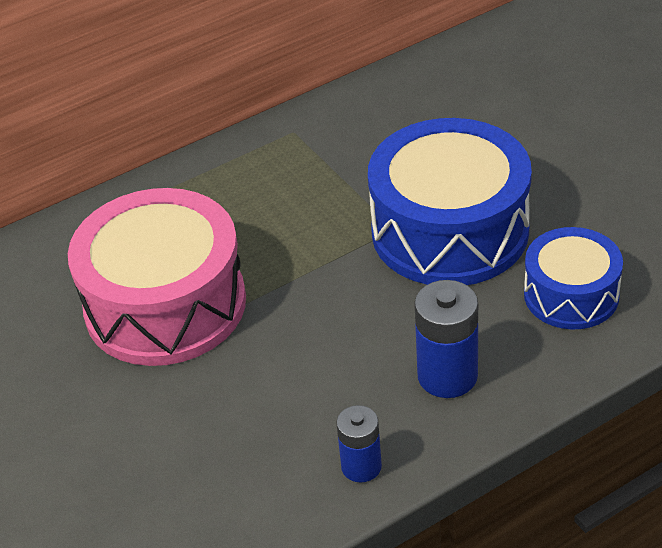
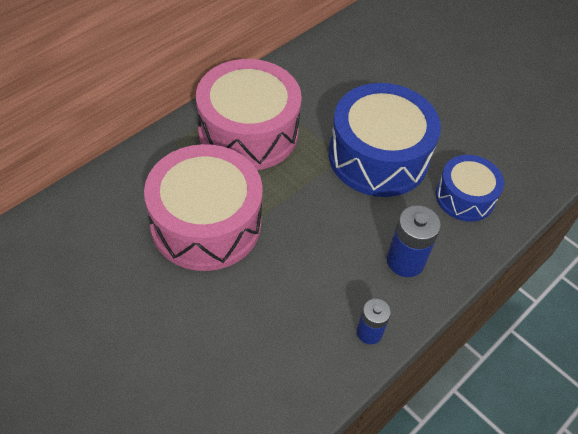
camera: 20 degrees left, 10 degrees up
(262, 188) = (248, 132): none -> pink drum

